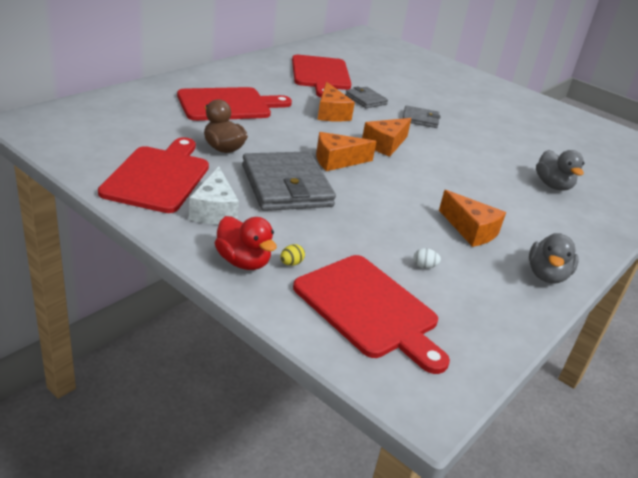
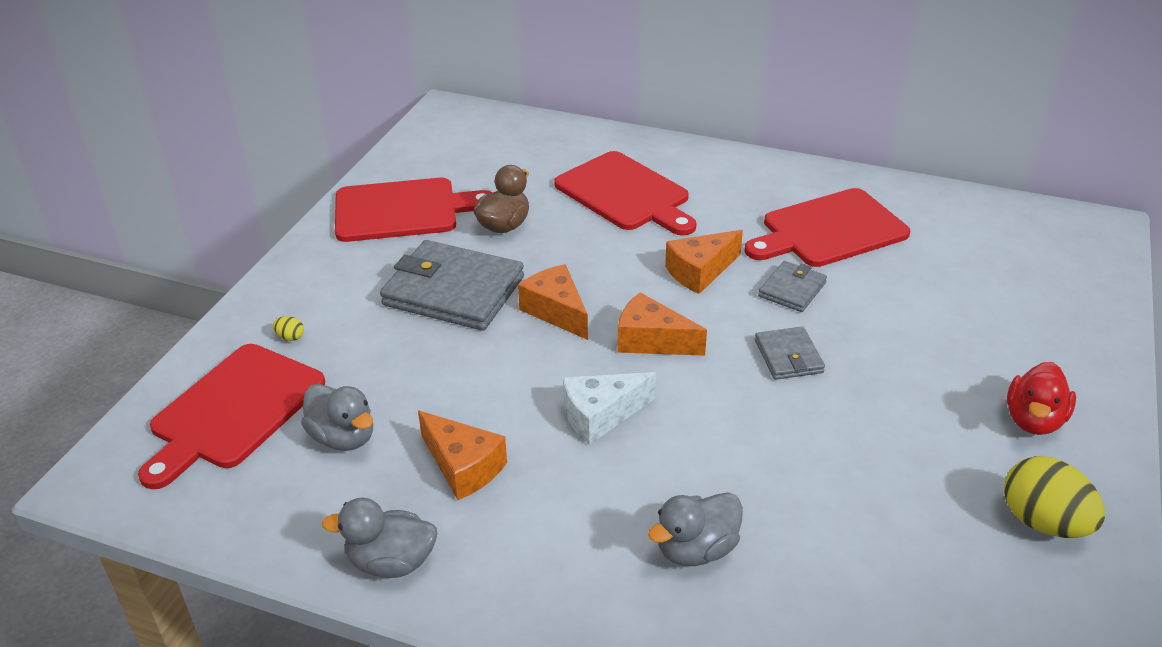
camera: 75 degrees right, 5 degrees up
(214, 210) = (361, 262): white cheese -> white cheese (601, 415)
(243, 261) = (276, 307): red duck -> red duck (1033, 420)
(286, 186) = (453, 291): grey wallet -> grey wallet turned 60 degrees clockwise
(424, 266) = (343, 437): white egg -> grey duck
(470, 230) = (463, 467): orange cheese -> orange cheese turned 75 degrees counterclockwise
(550, 114) = (1043, 522): none -> yellow egg

